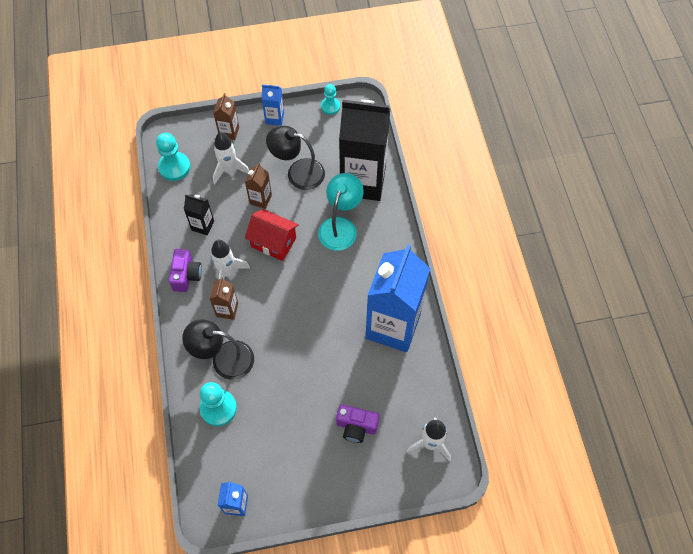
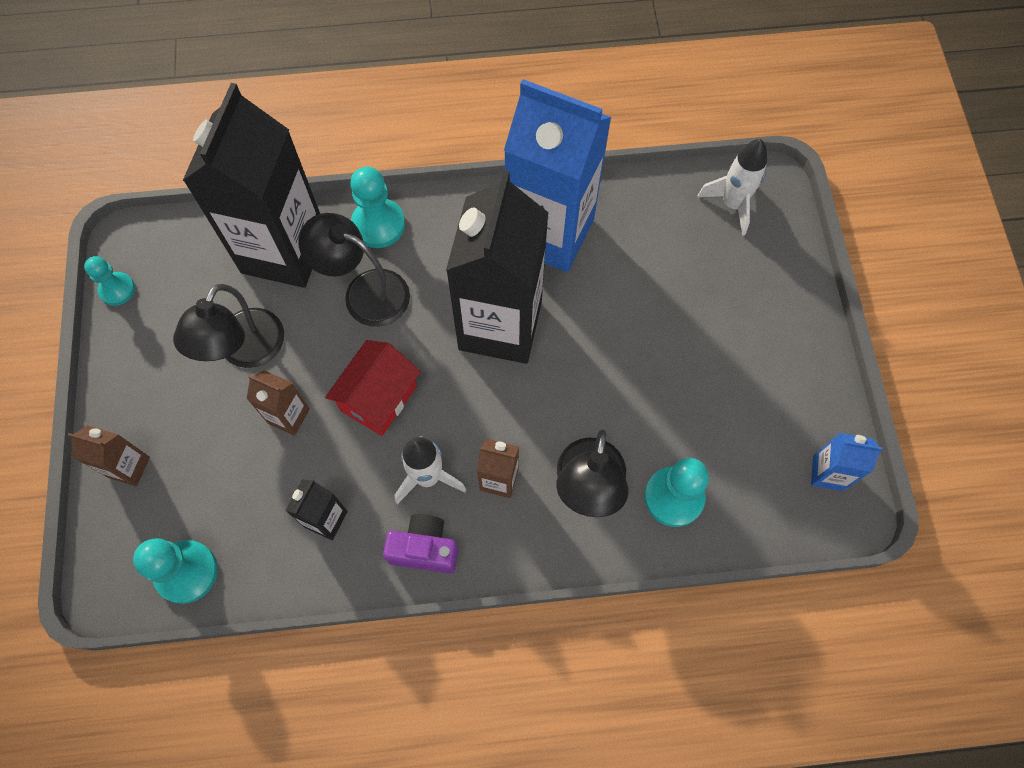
camera: 85 degrees left, 5 degrees up
(229, 170) = (215, 469): white rocket -> none
(274, 118) = (118, 384): blue carton -> none
(324, 302) = (500, 325): none -> black carton
(340, 226) = (364, 292): turquoise lamp -> black lamp
(356, 427) = (706, 296): purple camera -> none
(387, 228) = (378, 224): none -> turquoise pawn

